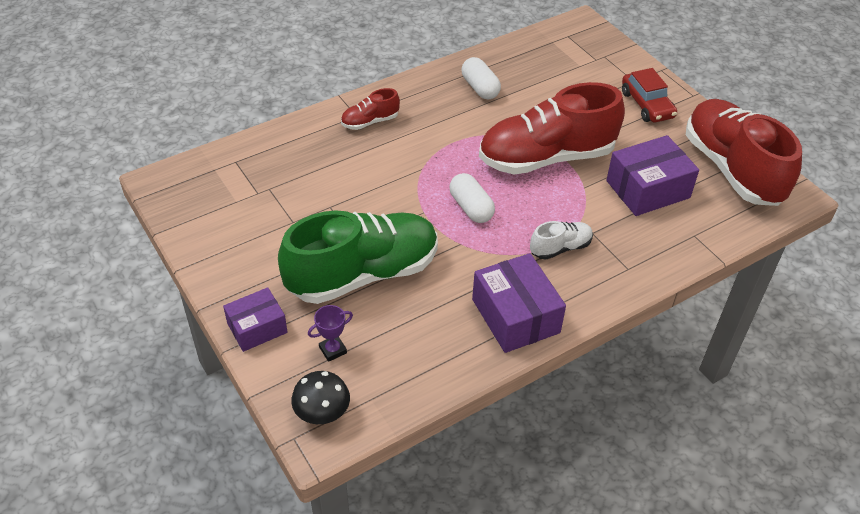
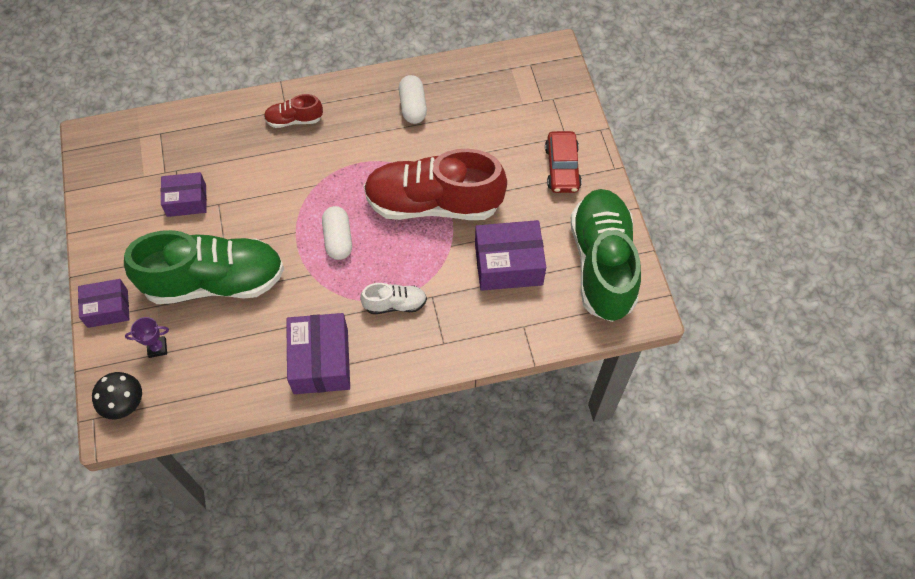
camera: 20 degrees right, 15 degrees up
(294, 211) = (186, 200): none -> purple box
(732, 169) = (602, 264): red shoe -> green shoe

